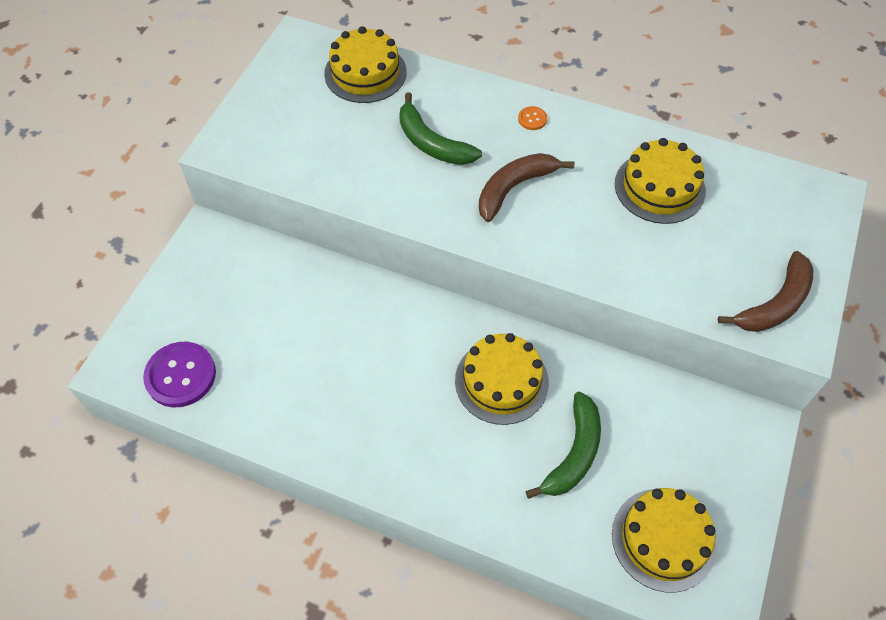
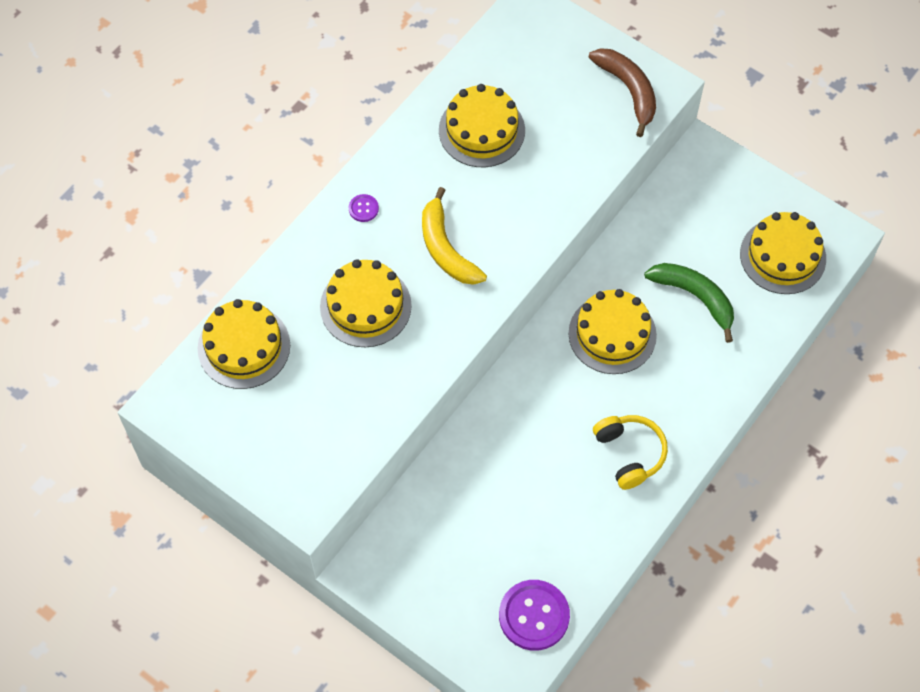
camera: 75 degrees left, 5 degrees up
(370, 425) = (630, 453): none -> yellow headphones
(431, 143) = (365, 306): green banana -> yellow cake
(514, 188) = (446, 248): brown banana -> yellow banana
(532, 119) = (363, 208): orange button -> purple button

